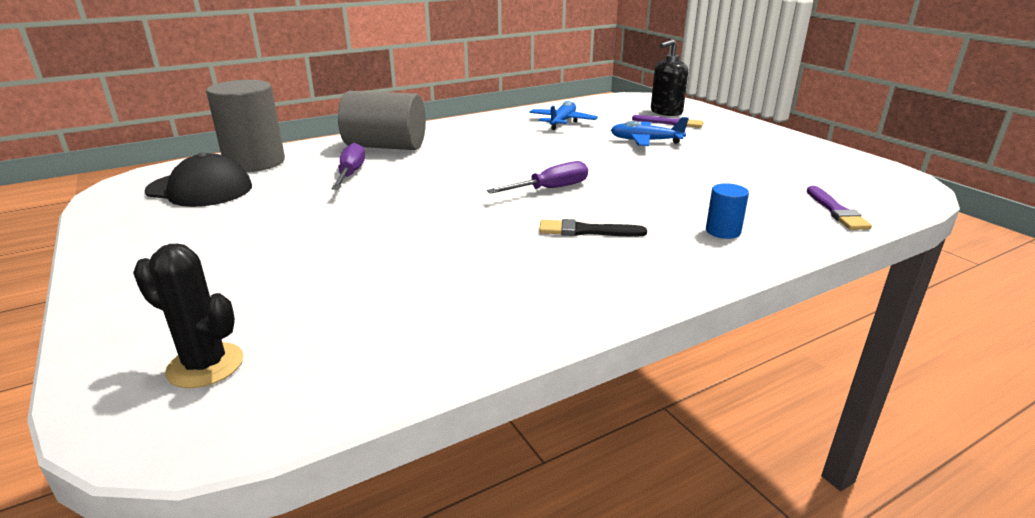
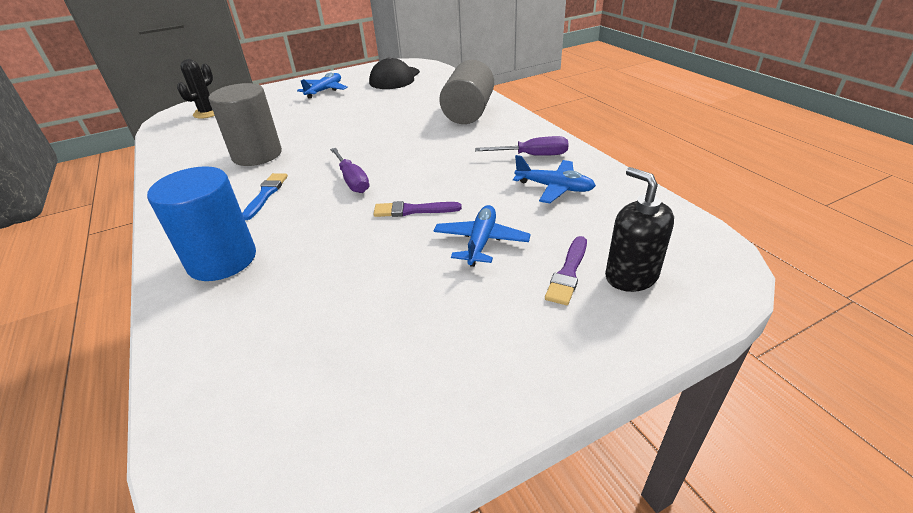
camera: 95 degrees right, 10 degrees up
(197, 240) = (324, 91): none -> blue plane
(255, 162) = (438, 82): grey cylinder -> grey cylinder (257, 155)
(350, 174) = (409, 109): purple screwdriver -> purple screwdriver (533, 155)
(586, 231) = (266, 194): black brush -> blue brush
(723, 231) = (222, 260): blue cylinder -> blue cylinder, size x2.15
(836, 211) = (211, 357): purple brush -> purple brush (413, 210)

